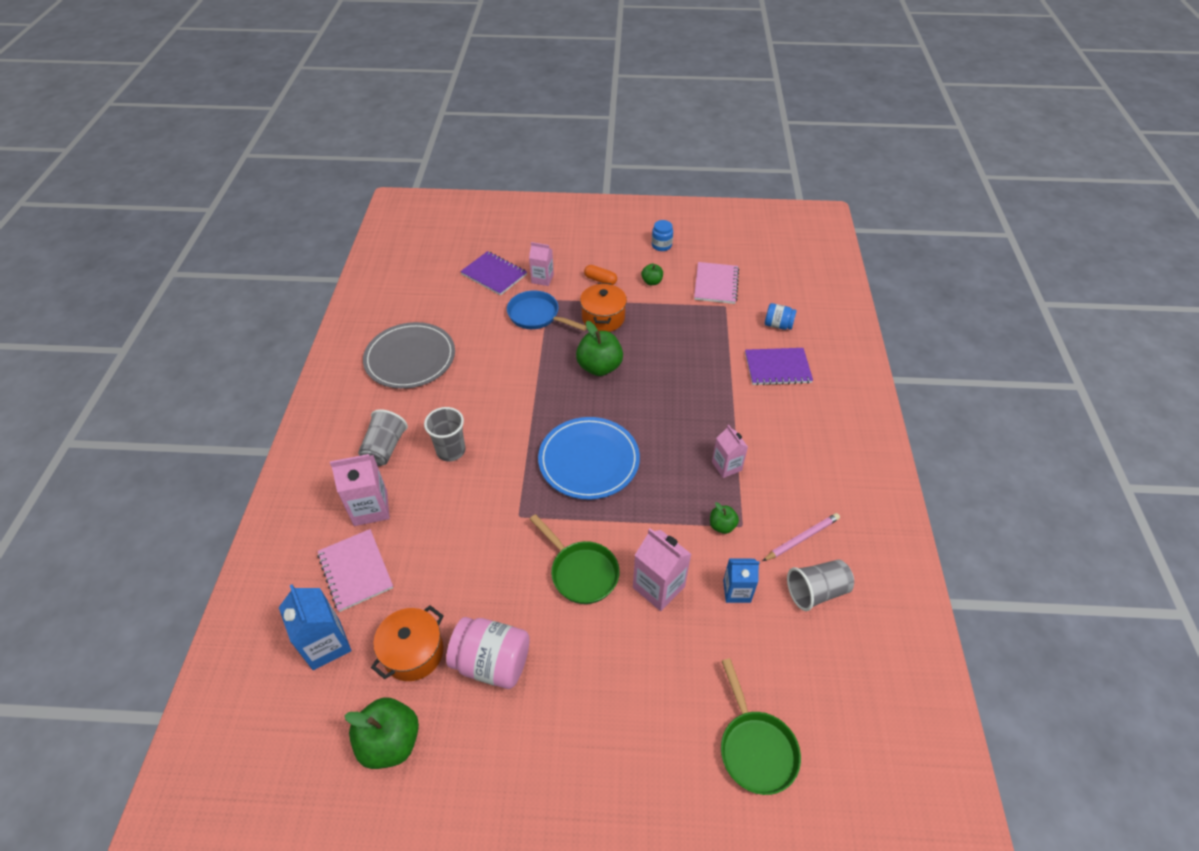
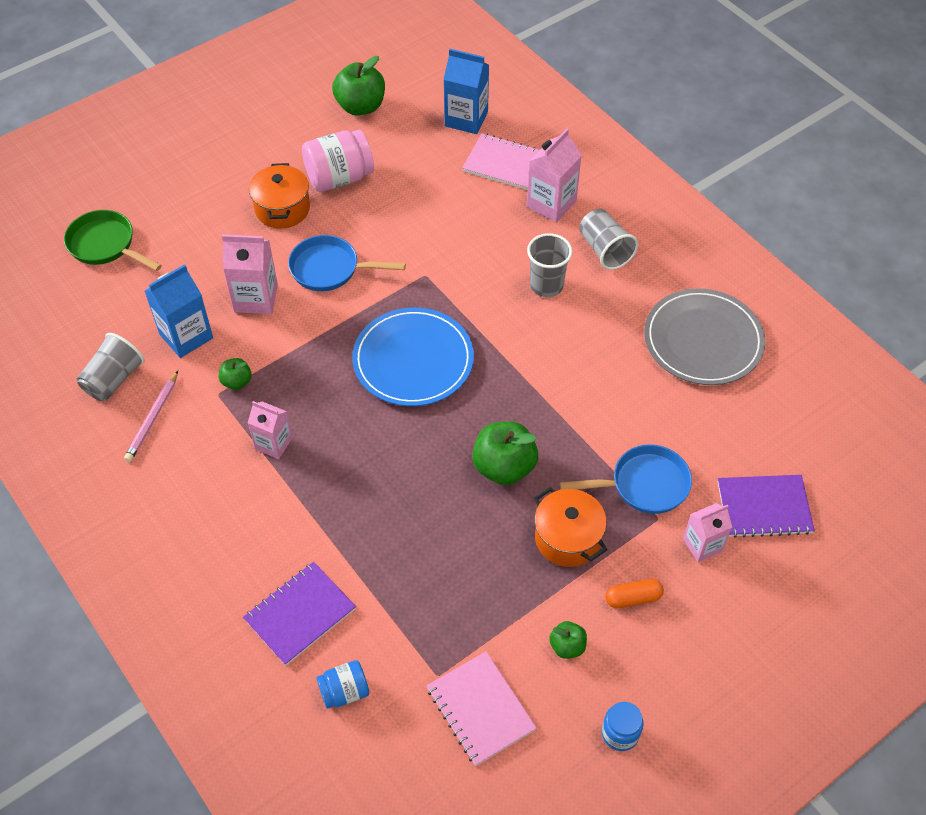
camera: 140 degrees right, 5 degrees up
(413, 652) = (401, 150): orange pot -> orange pot (282, 209)
(581, 572) = (330, 269): green pan -> blue pan
(736, 591) = (186, 336): blue carton -> blue carton, size x1.50

